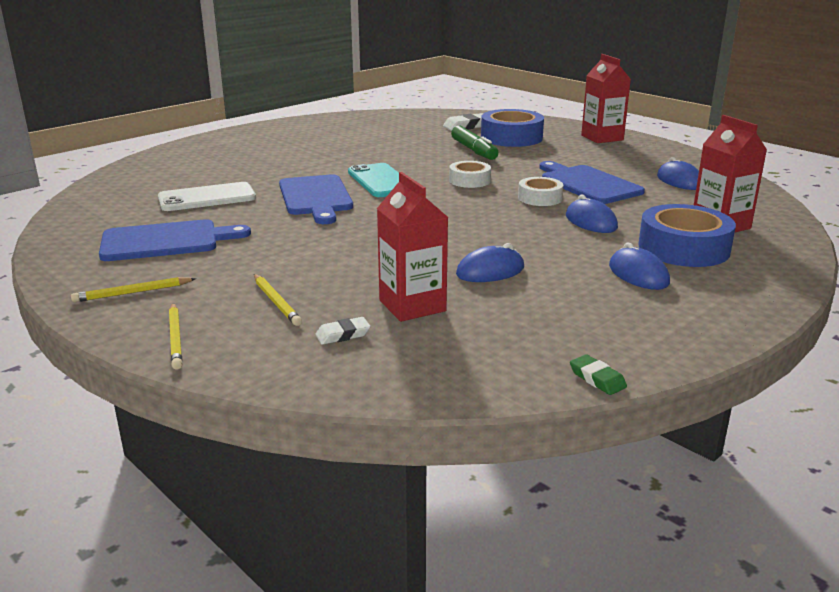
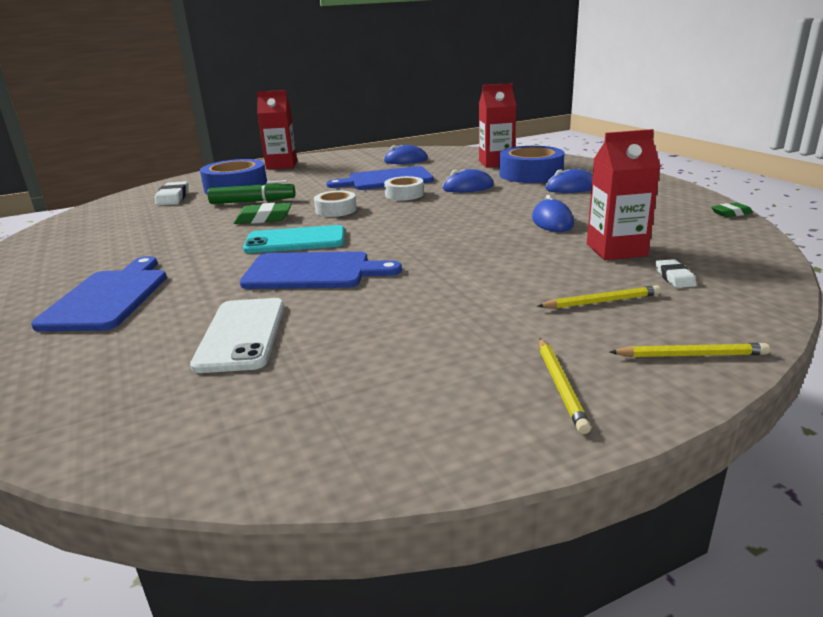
camera: 70 degrees left, 0 degrees up
(166, 241) = (389, 364): blue cutting board -> blue cutting board (109, 297)
(430, 162) = (263, 218): none -> green eraser

